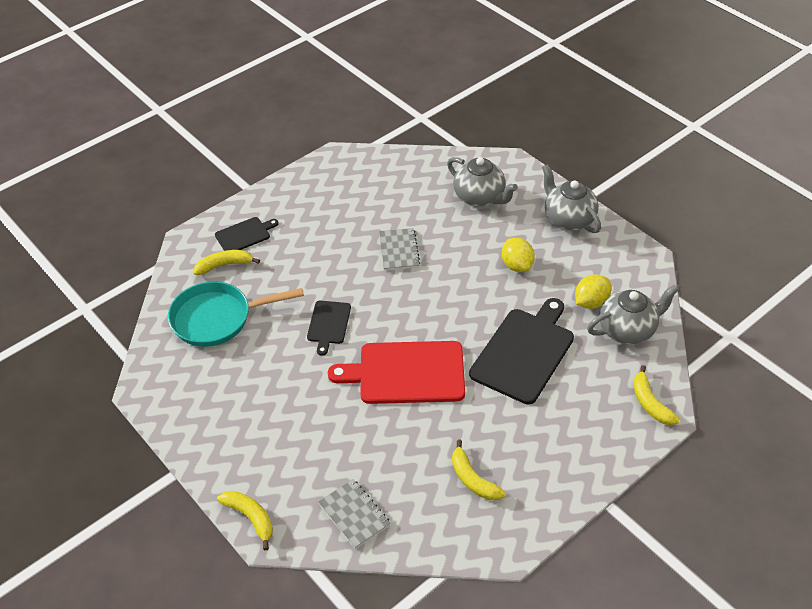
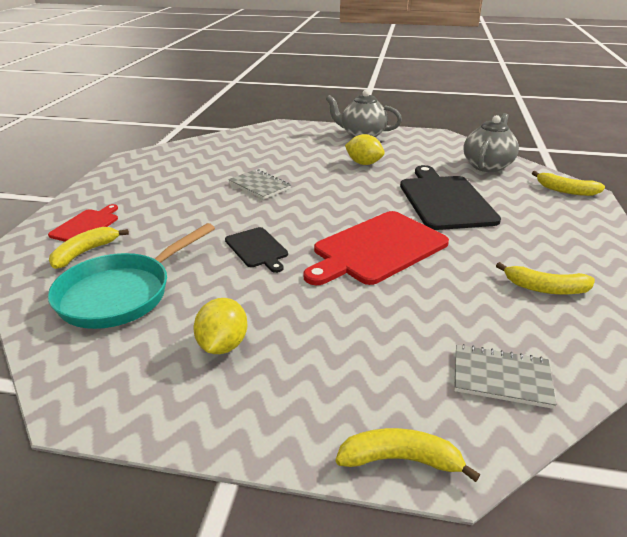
camera: 40 degrees left, 15 degrees down
(244, 235) = (86, 225): black cutting board -> red cutting board
(480, 197) = (284, 144): grey teapot -> none
(591, 302) = (442, 162): yellow lemon -> yellow lemon (223, 345)

